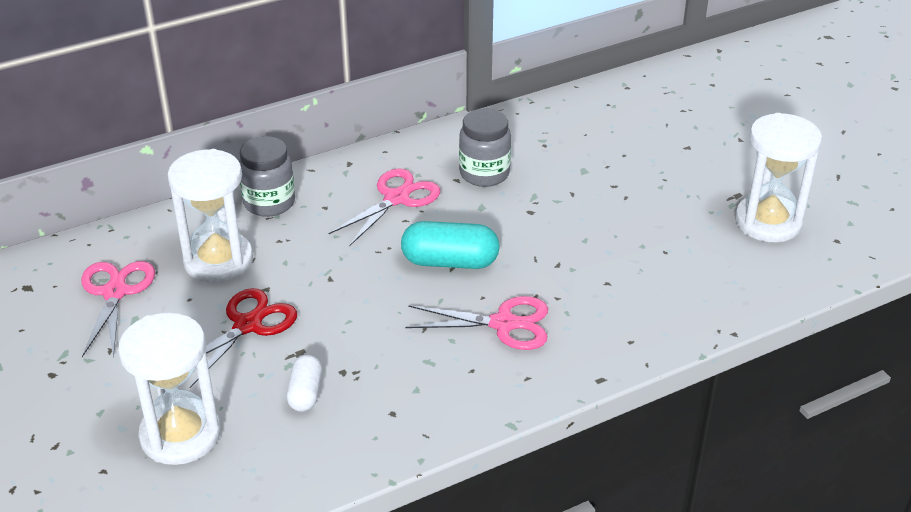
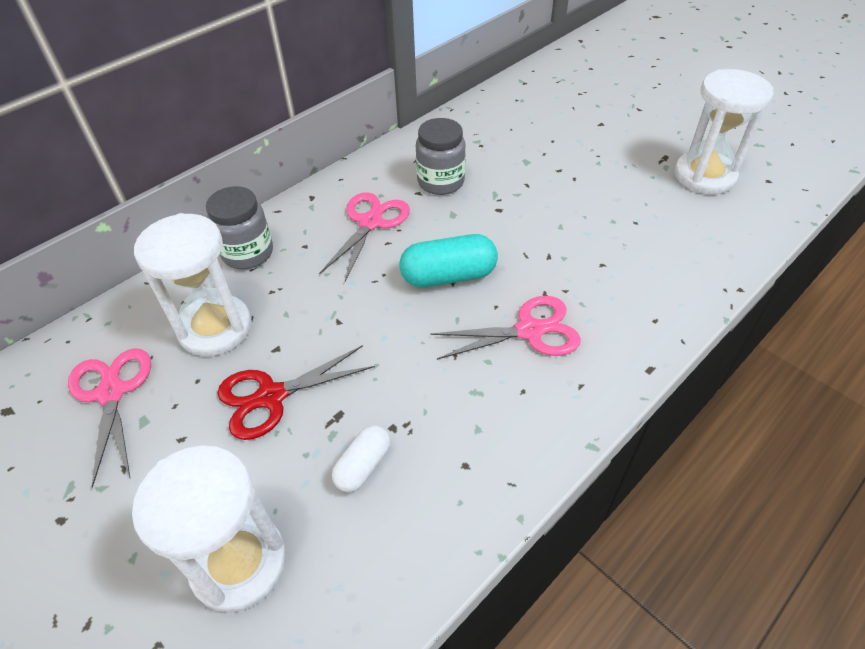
camera: 15 degrees left, 10 degrees up
(248, 325) = (271, 397): red scissors -> red scissors turned 135 degrees counterclockwise
(305, 393) = (363, 465): white capsule -> white capsule turned 45 degrees clockwise

